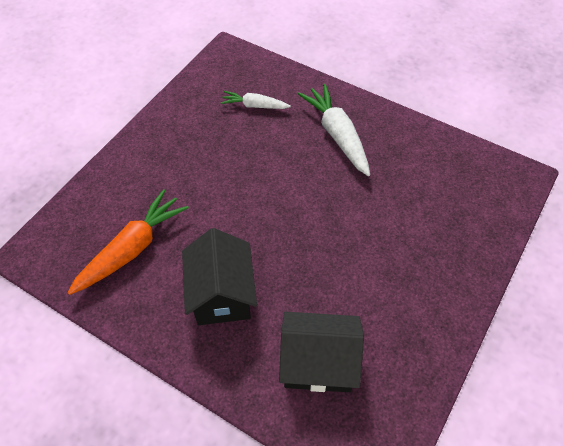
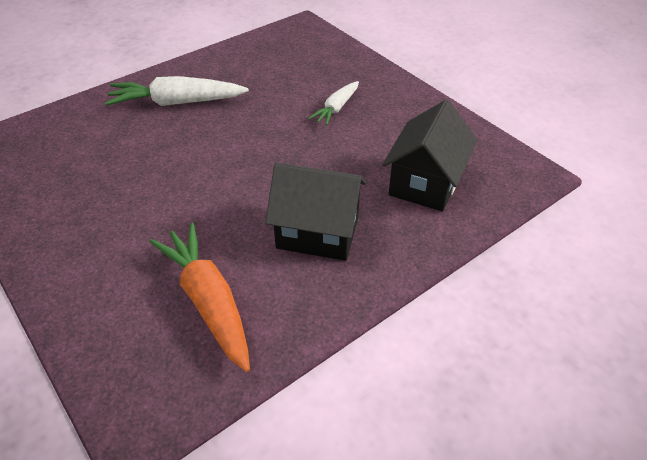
camera: 70 degrees left, 10 degrees down
(254, 106) = (82, 147): white carrot -> white carrot (336, 108)

